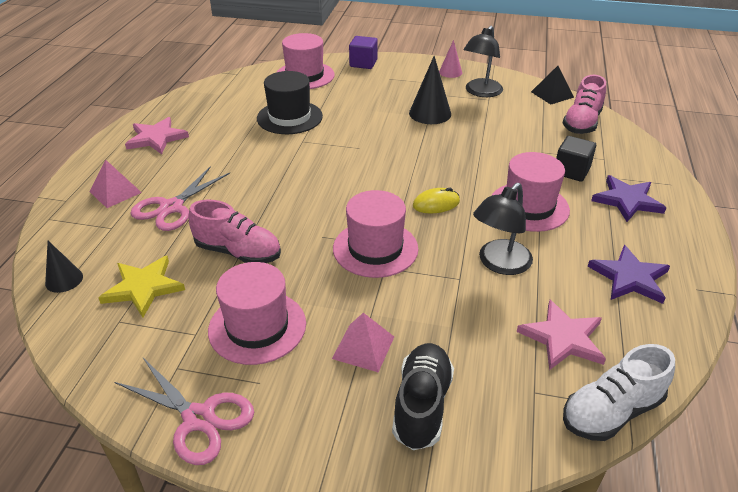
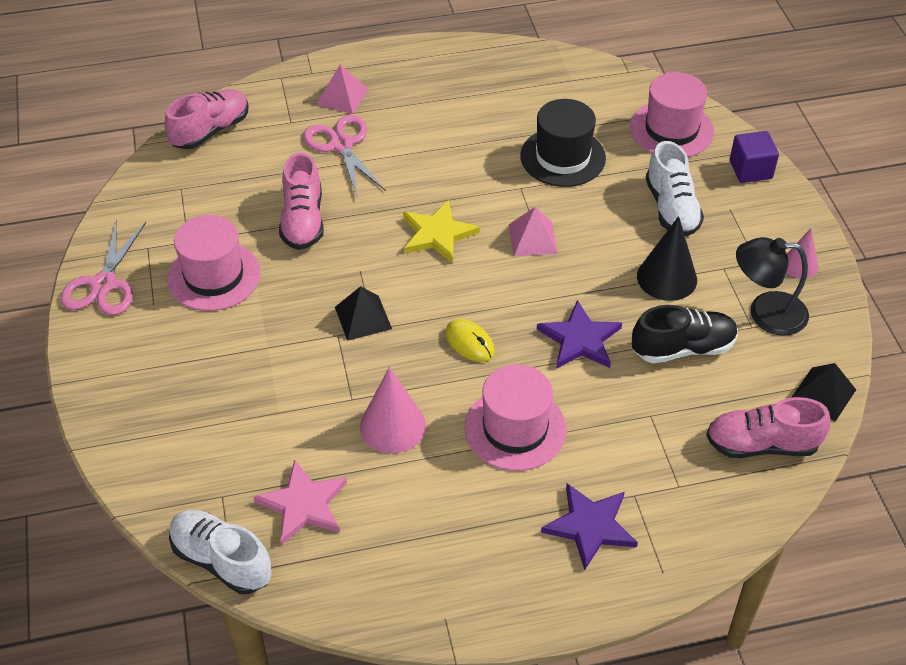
camera: 65 degrees right, 10 degrees up
(64, 280) = (211, 131): black cone -> pink shoe
(143, 287) = (225, 182): yellow star -> yellow star (437, 234)
(156, 138) = (448, 76): pink star -> none
(171, 207) = (342, 145): pink scissors -> pink scissors turned 60 degrees clockwise
(363, 347) = (222, 356): pink pyramid -> pink pyramid (532, 239)
(372, 95) = (671, 208): none -> white shoe
(375, 248) = (363, 317): pink hat -> black pyramid
(422, 405) = (172, 418): black shoe -> black shoe (683, 348)
(499, 264) = (392, 426): black lamp -> pink cone
(571, 171) = (623, 455): black cube -> none
(629, 277) = (431, 549): purple star -> purple star (580, 339)

